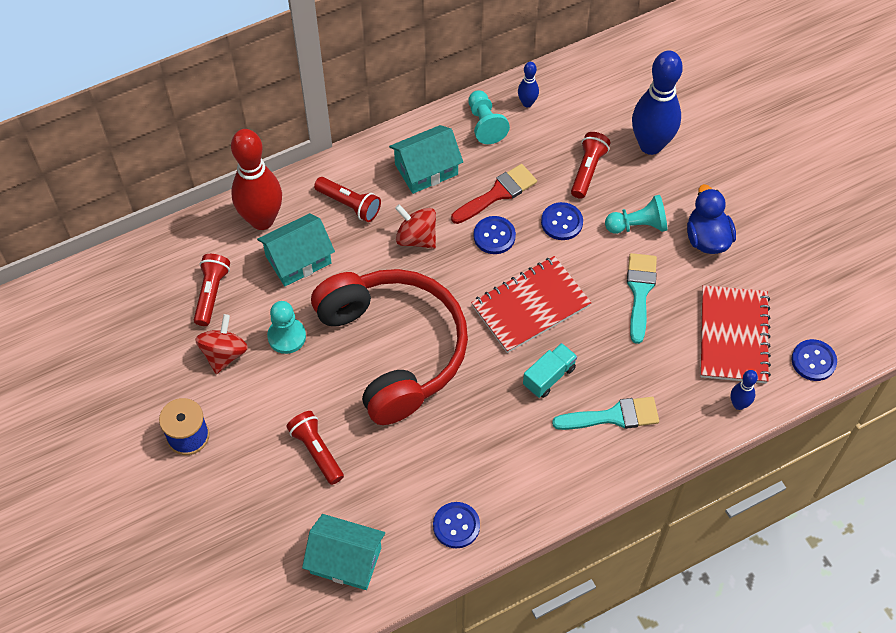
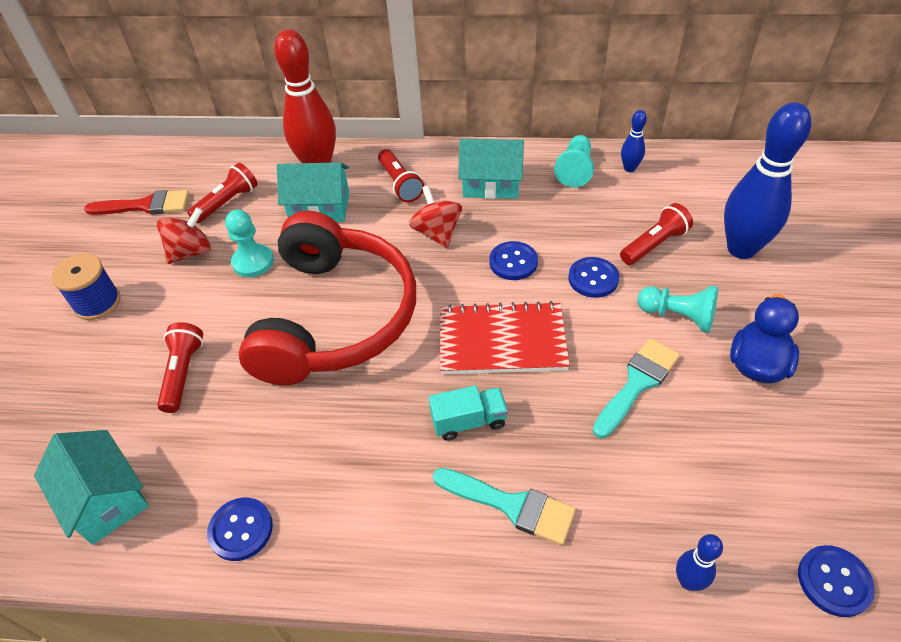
camera: 35 degrees right, 10 degrees down
(498, 193) = (544, 228): red brush -> red brush (145, 205)
(733, 336) = (729, 489): red notebook -> none

